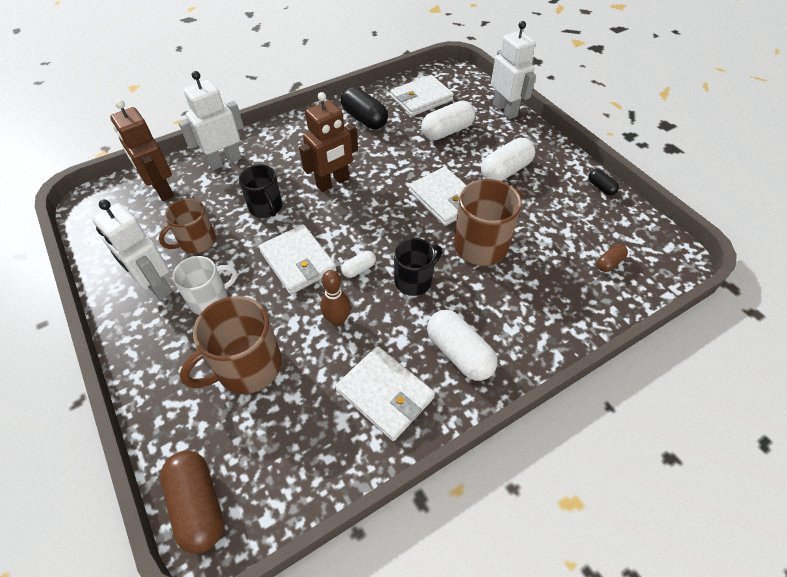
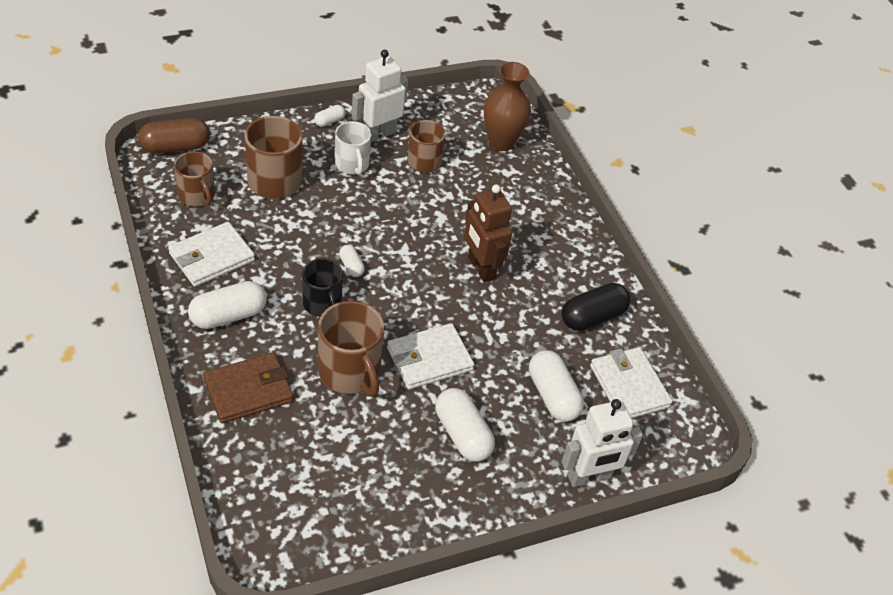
camera: 95 degrees right, 5 degrees down
(134, 336) = (329, 121): none -> white capsule
(162, 190) = (501, 142): brown robot -> brown vase
(225, 161) = (536, 188): white robot -> none
(266, 207) = (456, 211): black mug -> none
(289, 443) = (197, 196): none -> brown mug
(298, 261) = (376, 225): white wallet -> none
(337, 320) = (298, 241): brown bowling pin -> none
(537, 311) = (248, 390): none -> brown wallet
(601, 187) = (406, 530): black capsule -> none
(609, 263) = (284, 483): brown capsule -> none

